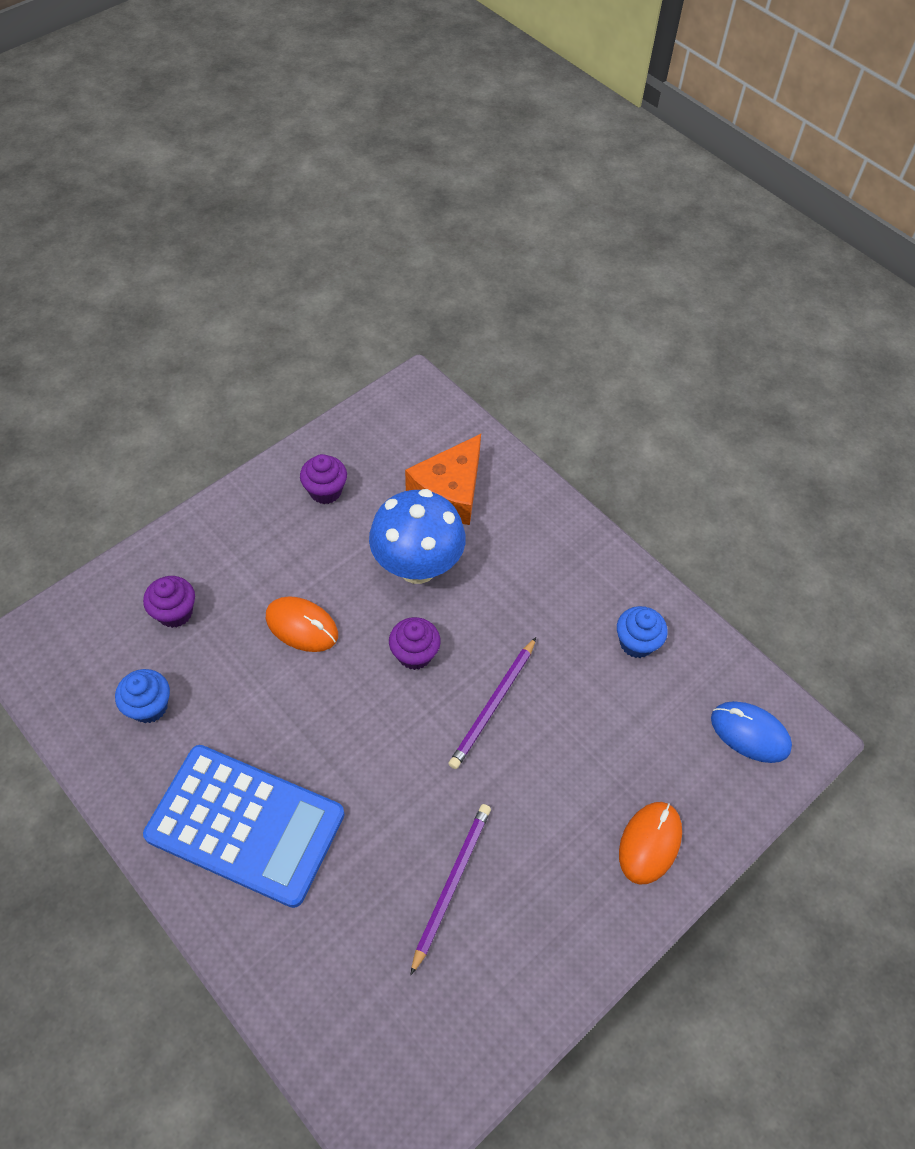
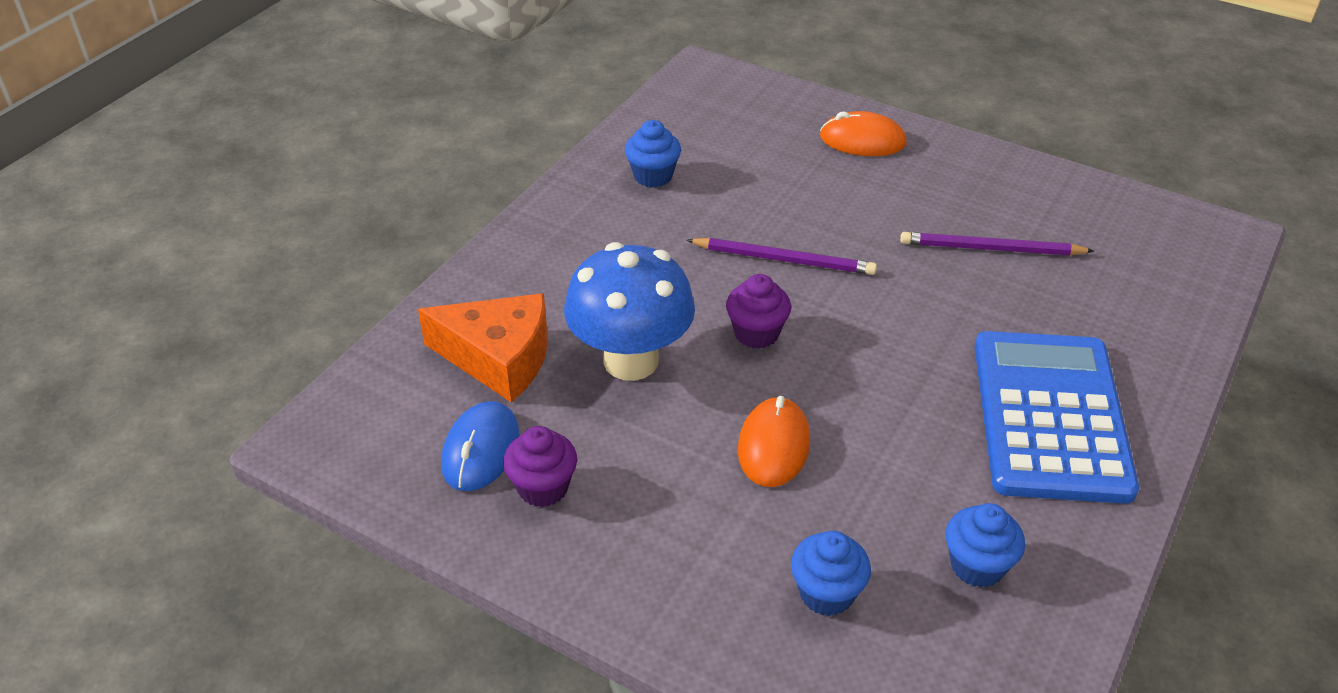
camera: 105 degrees left, 15 degrees down
(175, 612) = (826, 593): purple cupcake -> blue cupcake
(750, 733) = (716, 100): blue mouse -> blue mouse (481, 450)

